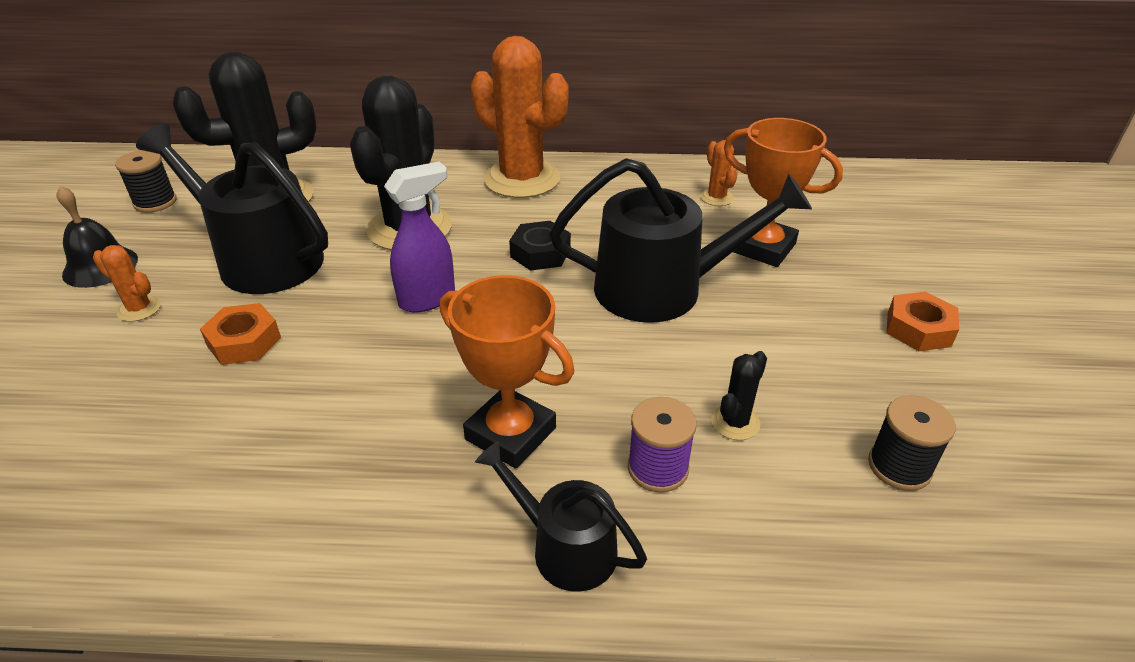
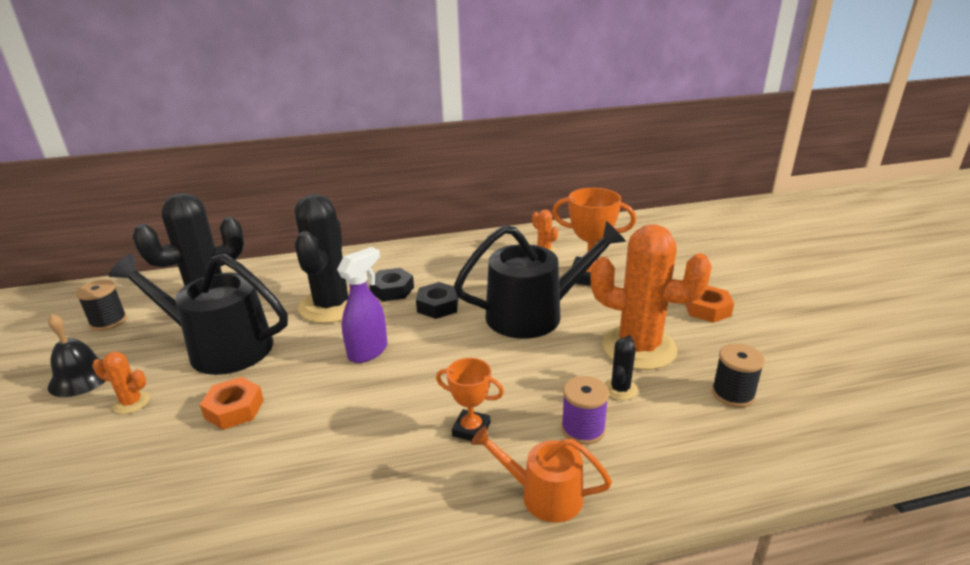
camera: 15 degrees left, 10 degrees down
(492, 220) = (392, 290): none -> black nut
(510, 433) = (471, 429): orange trophy -> orange trophy, size x0.62
(522, 179) = (401, 259): orange cactus -> orange cactus (638, 348)
(565, 547) = (544, 495): black watering can -> orange watering can

